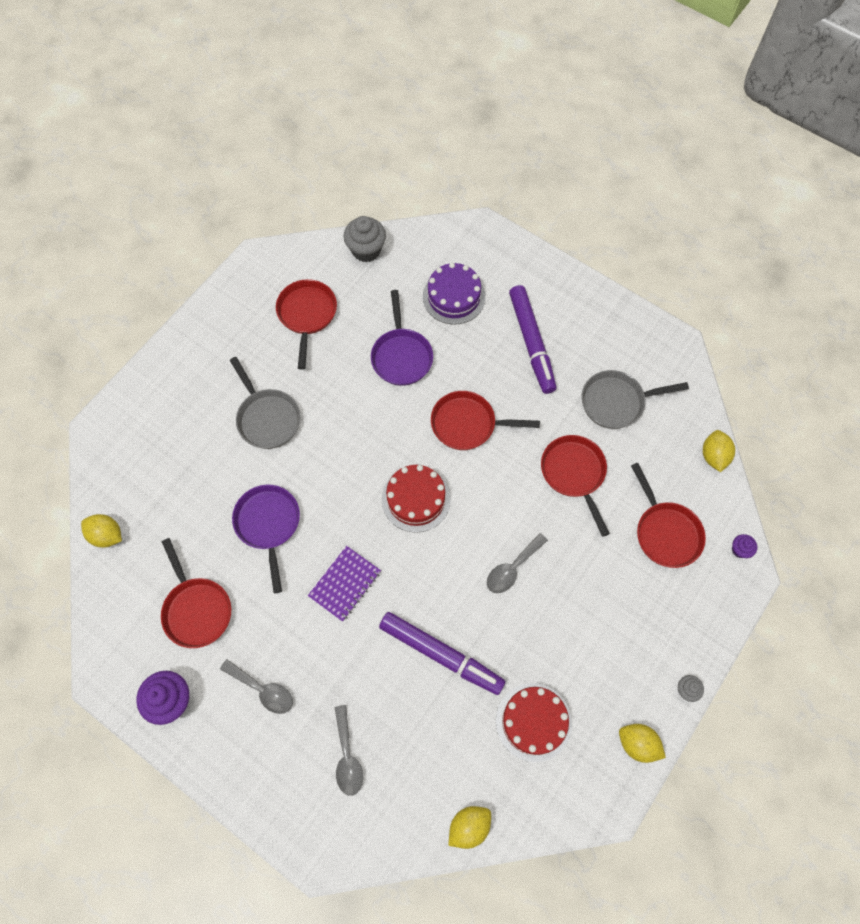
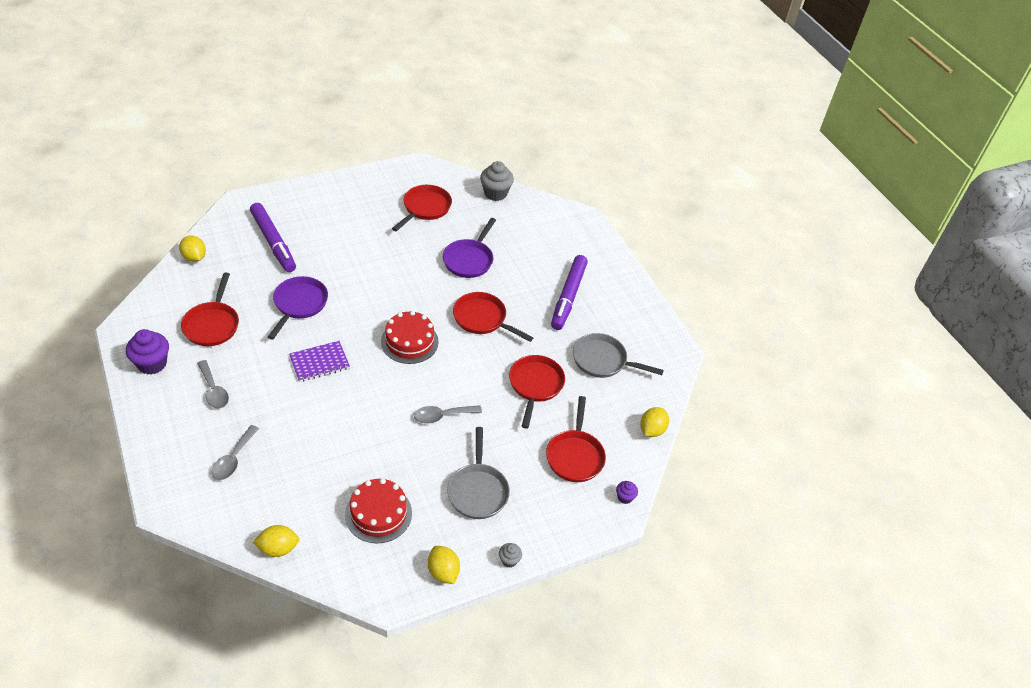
camera: 25 degrees right, 20 degrees down
(267, 418) = (350, 248): grey pan -> grey pan (478, 490)
(441, 654) = (348, 437): purple marker -> purple marker (273, 242)
(454, 297) = (534, 245): purple cake -> none

